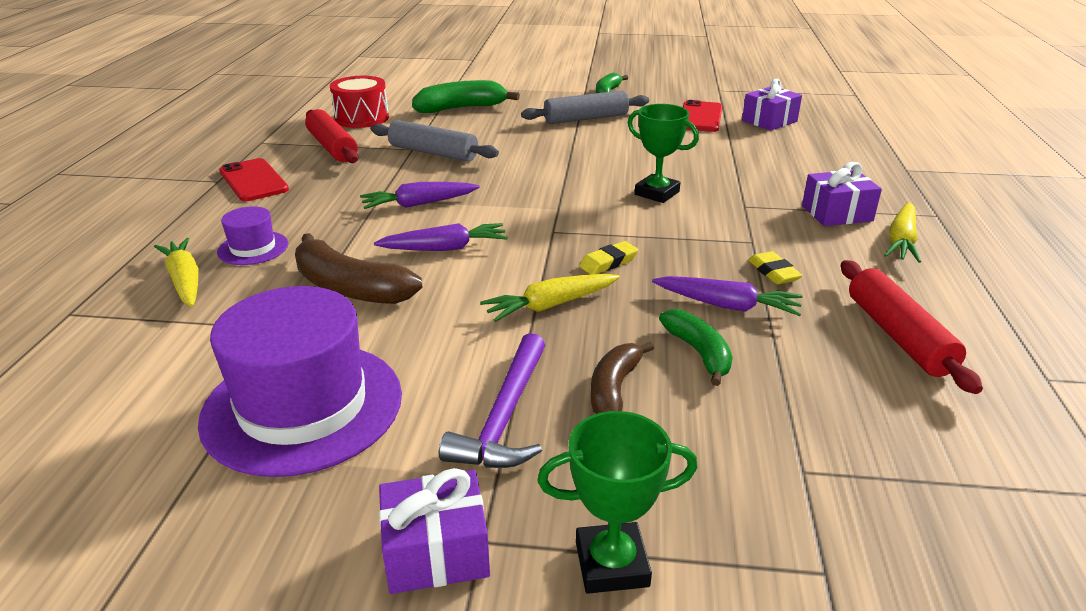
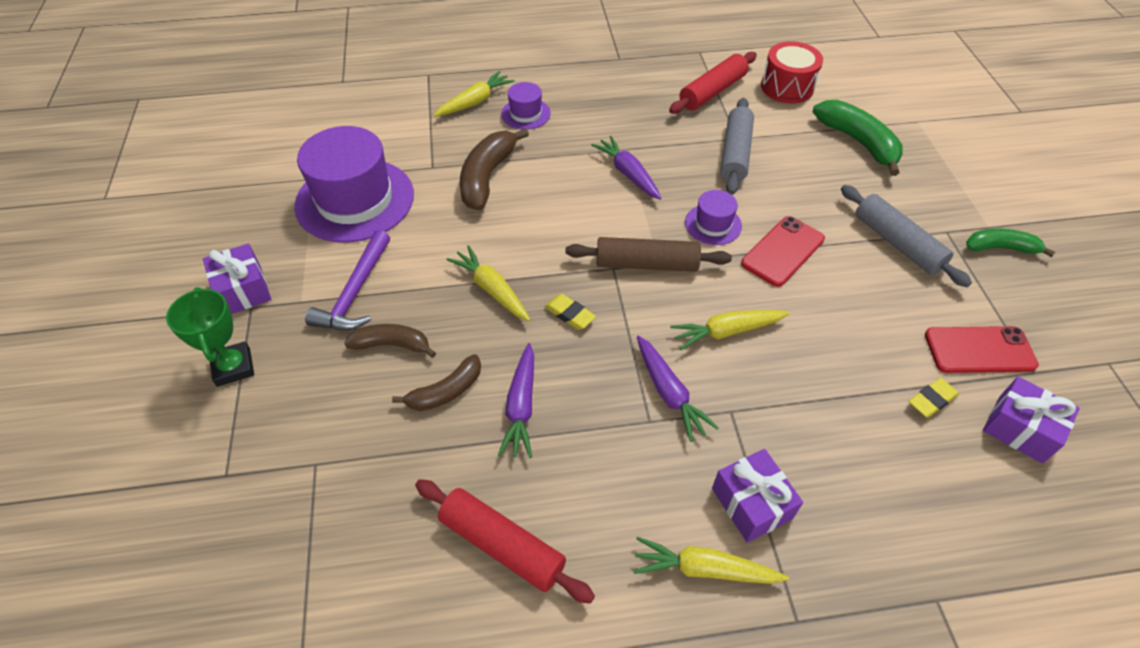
camera: 75 degrees right, 20 degrees up
(253, 181) = (628, 75): red phone -> red phone (782, 251)
(445, 248) = (559, 209): purple carrot -> purple carrot (669, 393)
(504, 417) = (355, 292): purple hammer -> purple hammer turned 75 degrees counterclockwise
(522, 177) = (713, 224): none -> purple hat
(557, 214) = (646, 264): none -> brown rolling pin
(657, 193) = (726, 332): green trophy -> yellow carrot
(699, 353) = (446, 391): green banana -> brown banana
(773, 272) = (591, 441): yellow eraser -> yellow eraser (931, 400)
(898, 336) = (502, 545): red rolling pin -> red rolling pin turned 60 degrees clockwise

